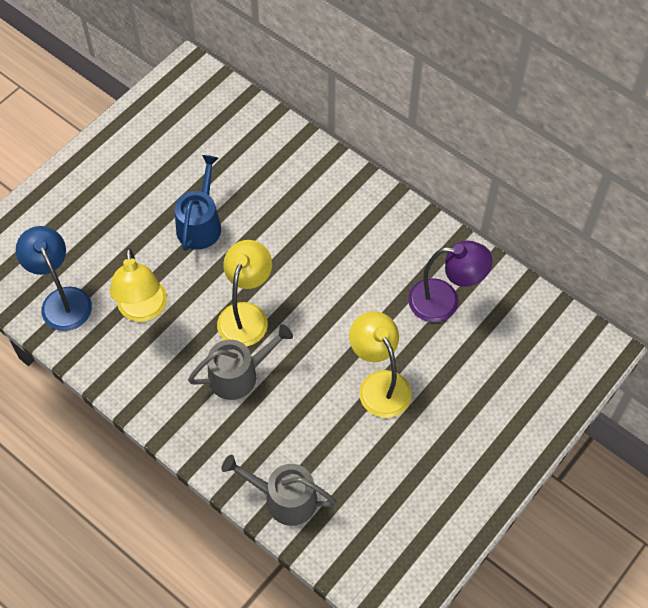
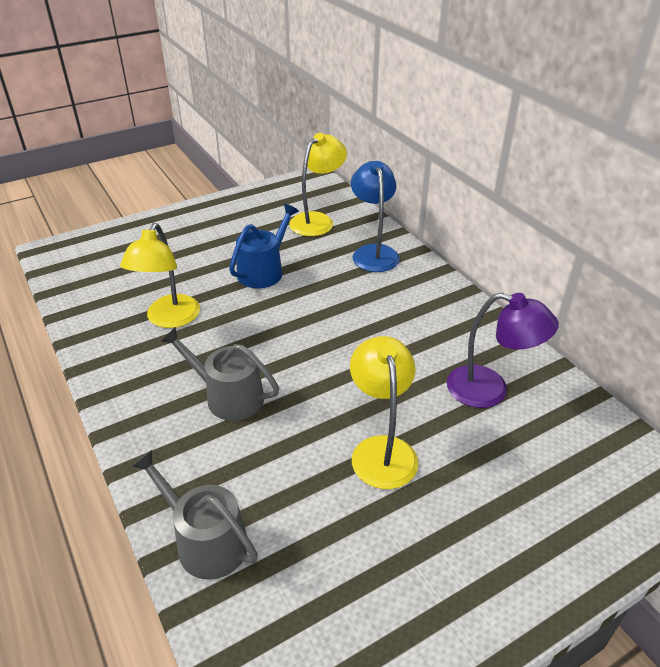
camera: 20 degrees right, 20 degrees down
(62, 300) = (103, 294): blue lamp -> blue lamp (373, 252)
(239, 374) = (228, 396): grey watering can -> grey watering can turned 150 degrees counterclockwise
(246, 315) = (266, 348): yellow lamp -> yellow lamp (317, 220)

